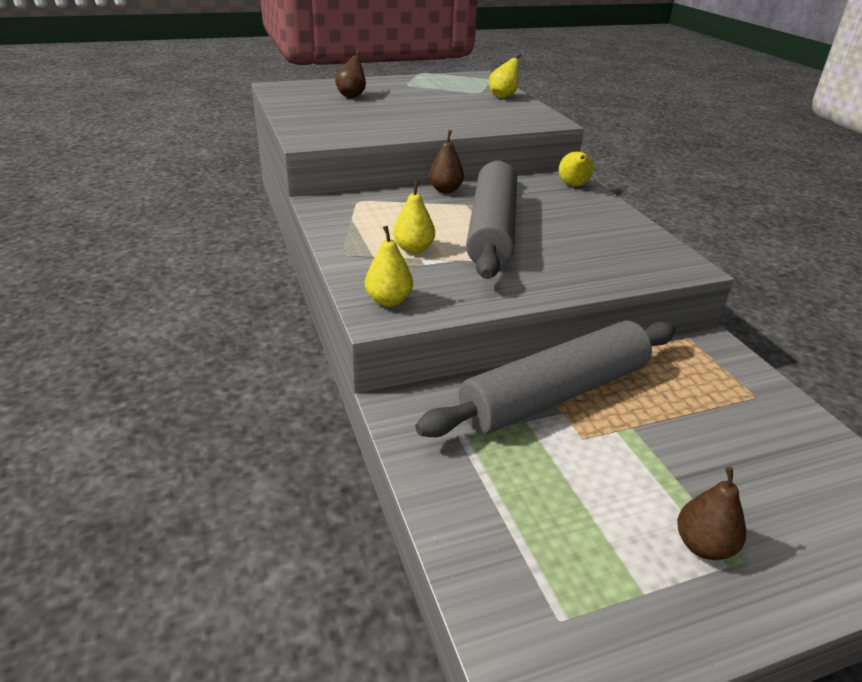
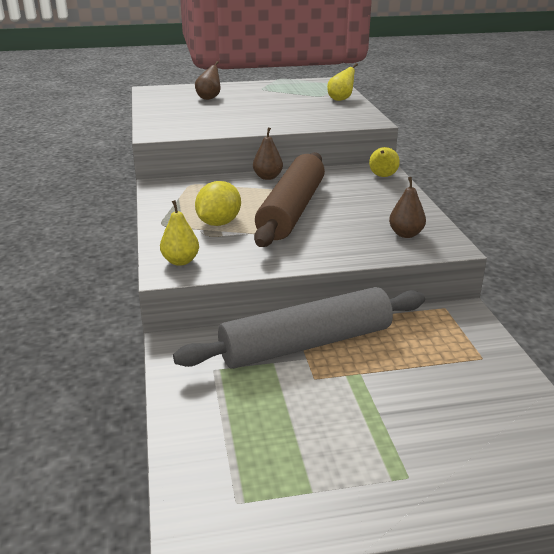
camera: 10 degrees right, 5 degrees down
(413, 249) = (219, 223): yellow pear -> yellow lemon
(491, 230) = (291, 210): grey rolling pin -> brown rolling pin
(703, 545) = (378, 463): brown pear -> brown pear (406, 234)

